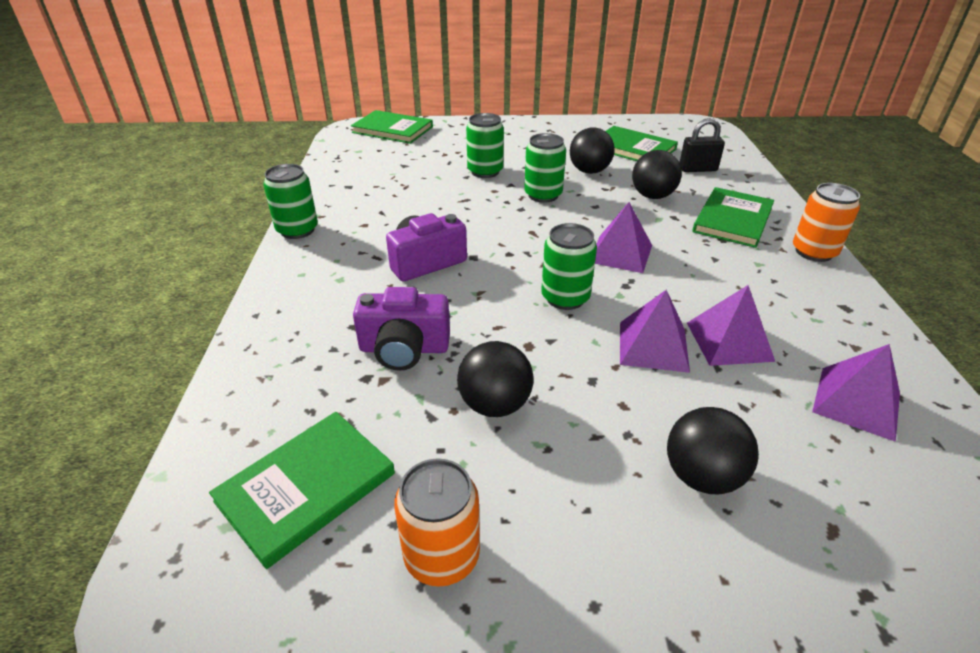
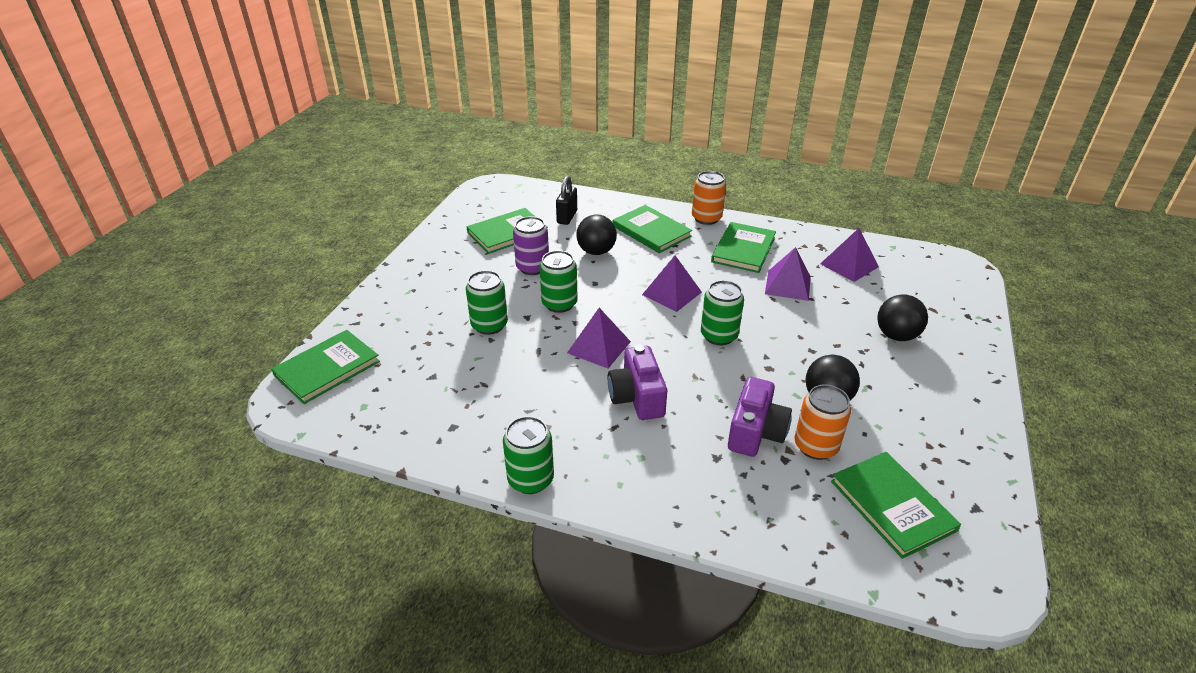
camera: 70 degrees left, 0 degrees up
(442, 556) = (947, 449): orange can -> orange can (815, 446)
(589, 171) = (532, 267): black ball -> purple can
(653, 346) = (784, 315): purple pyramid -> purple pyramid (599, 347)
(774, 291) = (743, 249): none -> green book

